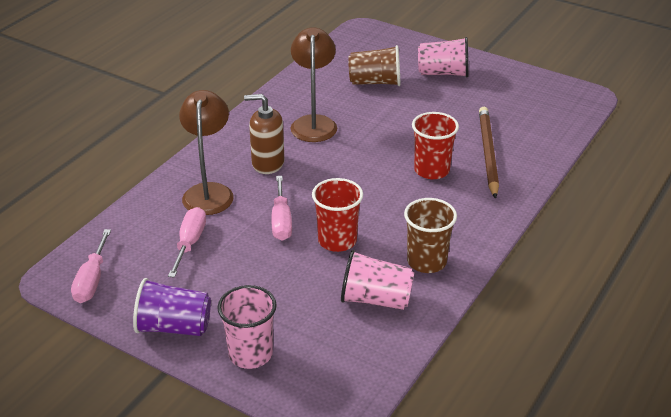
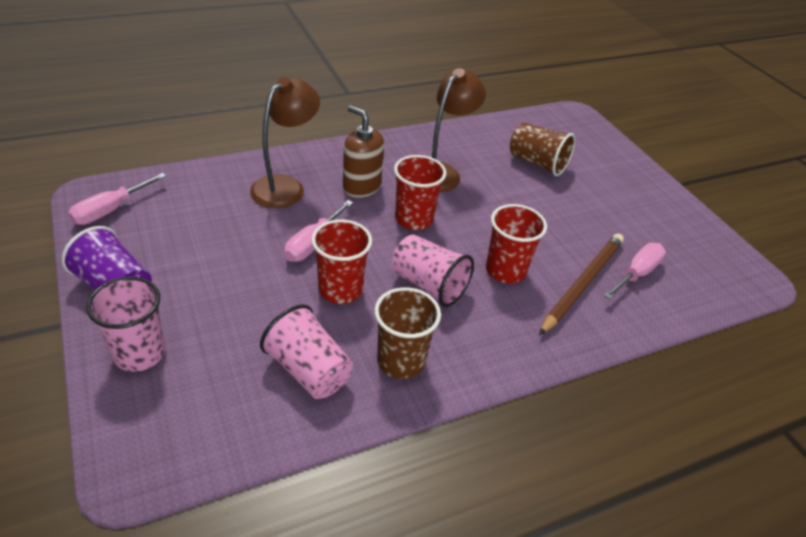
camera: 30 degrees right, 5 degrees up
(190, 243) = (218, 221): pink screwdriver -> pink screwdriver (636, 274)
(332, 167) = (414, 219): none -> red cup
(443, 73) = (614, 184): pink cup -> pink cup (428, 285)

